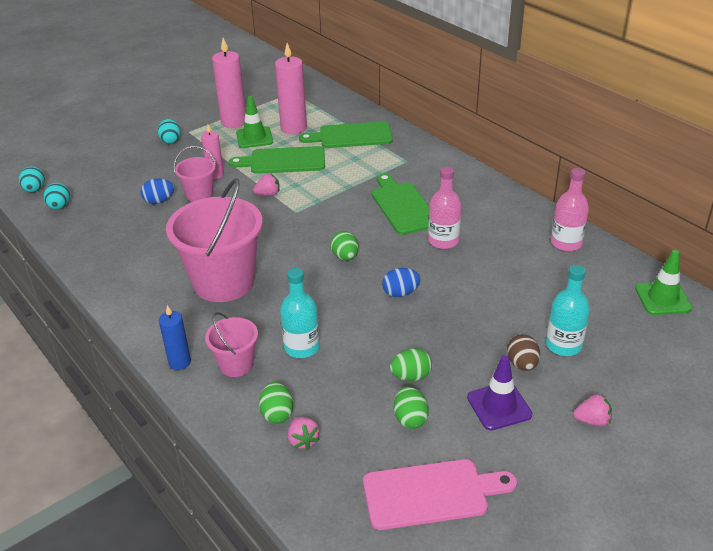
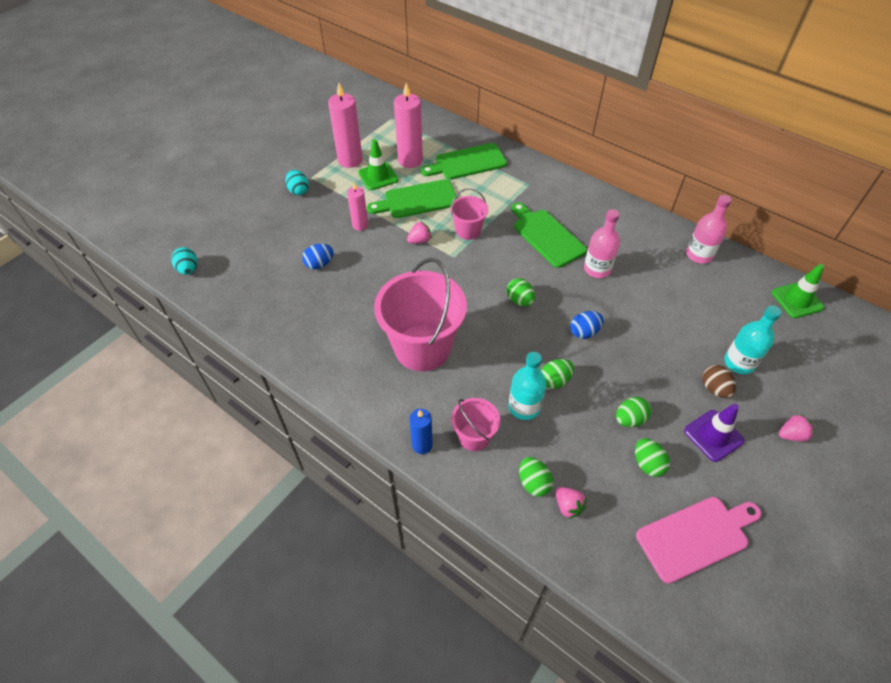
camera: 15 degrees left, 15 degrees up
(59, 207) = (223, 286): turquoise egg -> none
(199, 194) = (355, 250): pink bucket -> pink bucket (468, 231)
(346, 330) = (555, 380): none -> green egg

